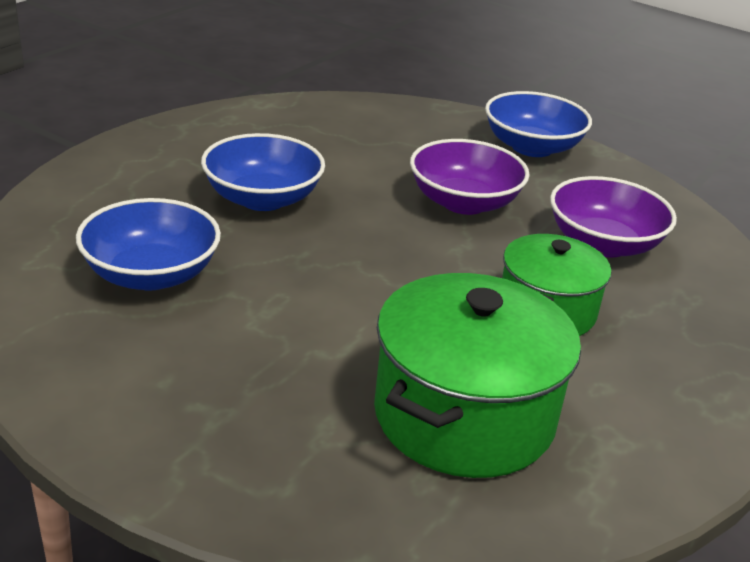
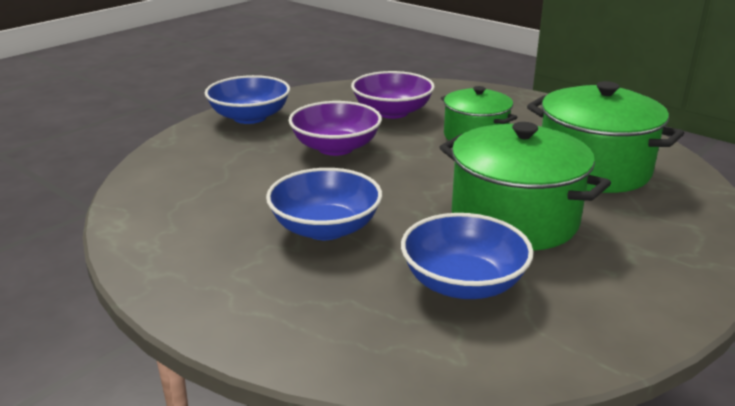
camera: 80 degrees left, 5 degrees down
(292, 321) = (514, 219): none -> green pot

